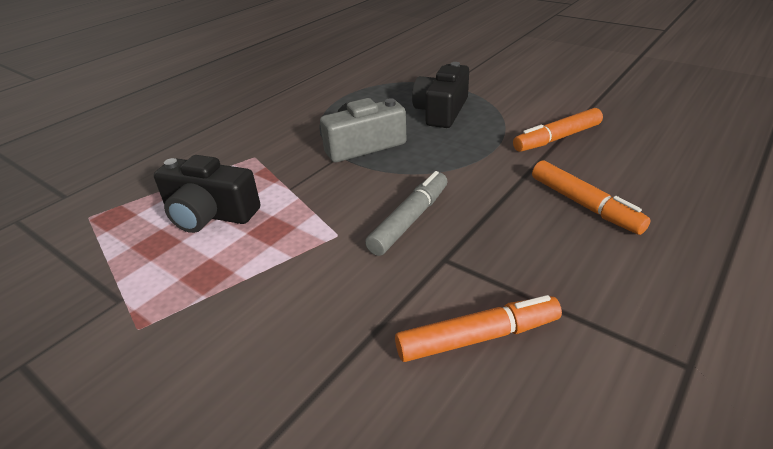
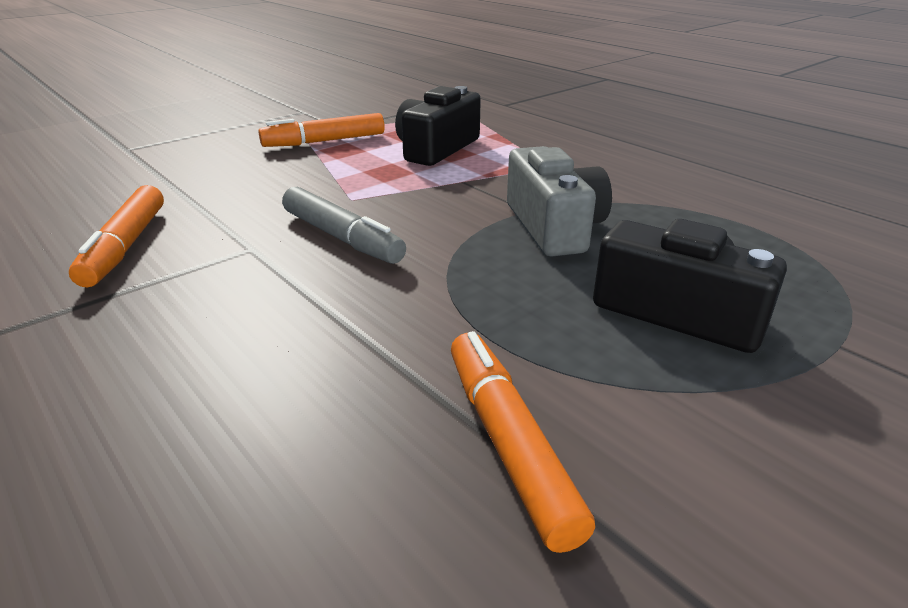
camera: 100 degrees right, 5 degrees down
(584, 205) = (247, 391): orange marker -> orange marker (324, 141)

